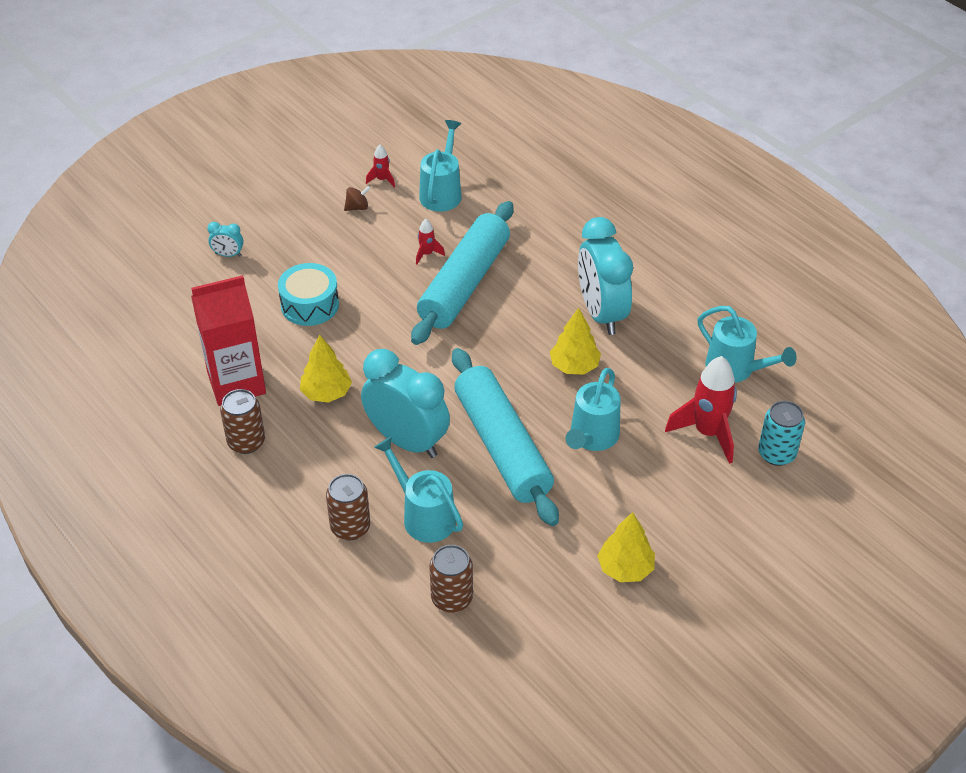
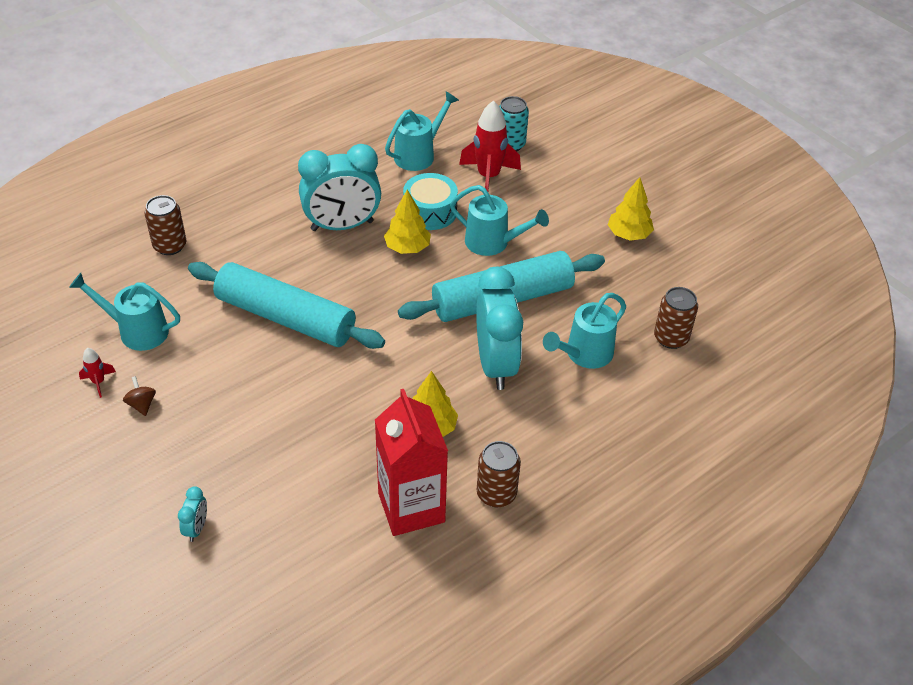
camera: 90 degrees left, 0 degrees up
(310, 305) = (297, 445): turquoise drum -> turquoise drum (430, 212)
(350, 527) = (601, 406): brown can -> brown can (170, 246)
(407, 441) = (496, 365): turquoise clock -> turquoise clock turned 135 degrees clockwise
(427, 254) = (235, 345): red rocket -> none

